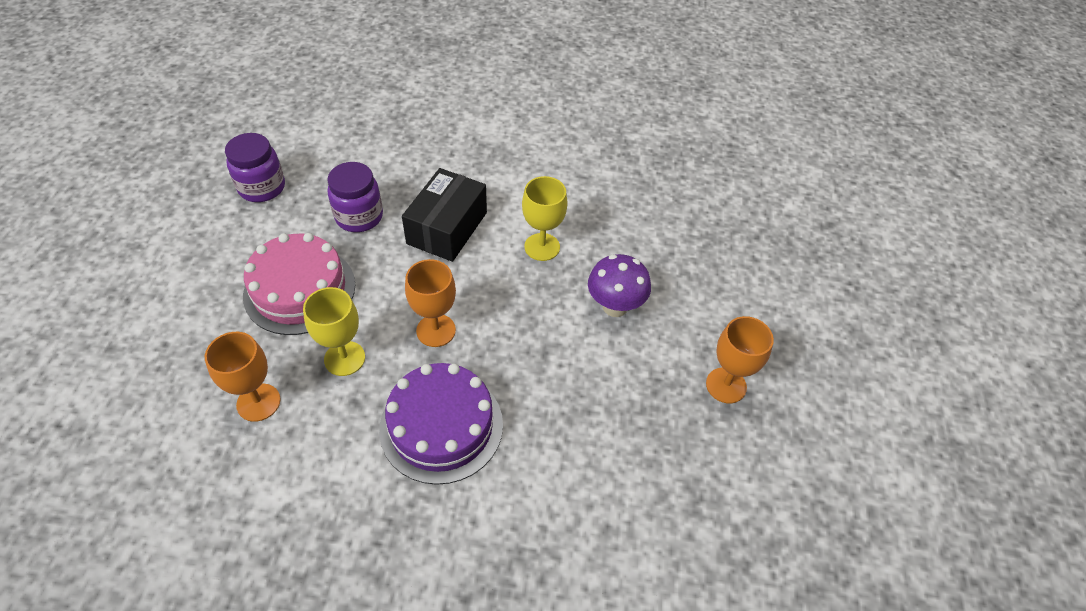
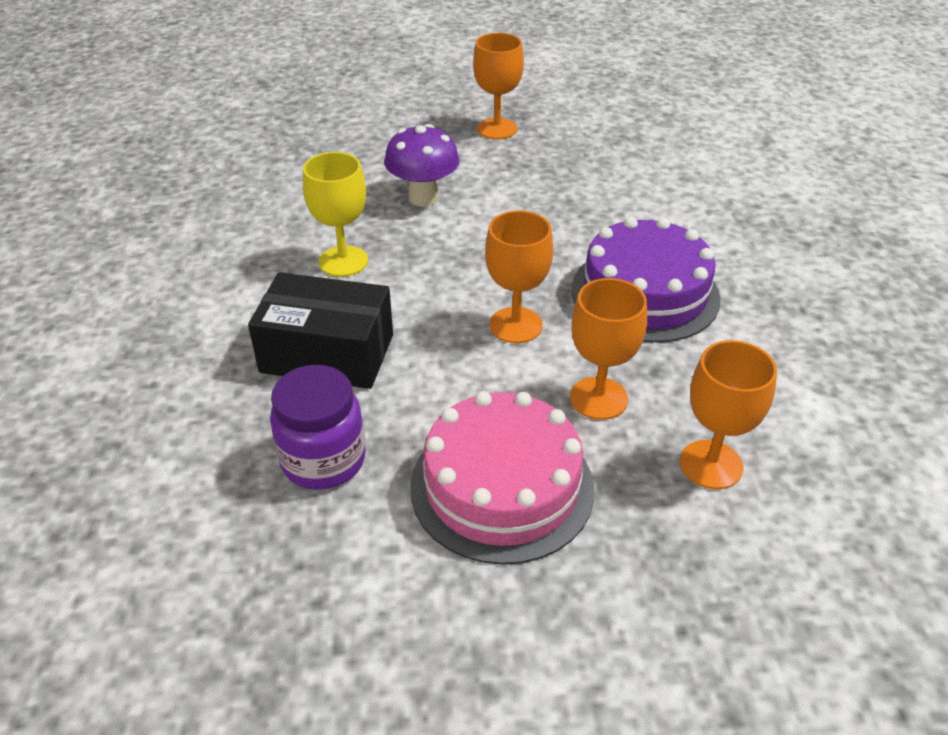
camera: 100 degrees left, 10 degrees down
(262, 188) = (269, 637): purple jar -> none
(344, 358) = (598, 398): yellow goblet -> orange goblet

